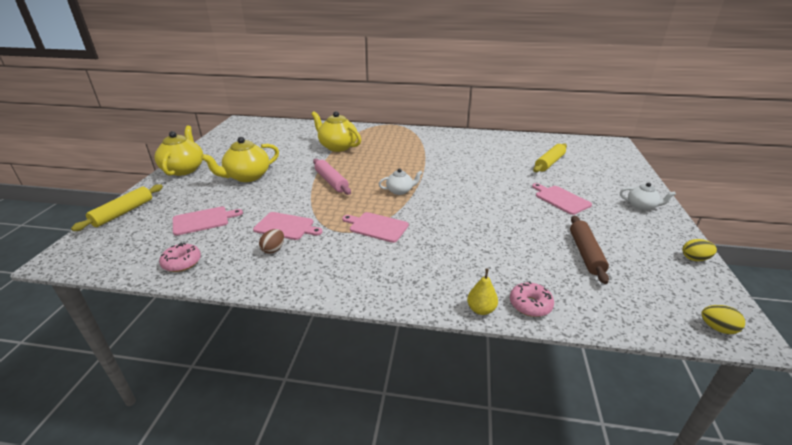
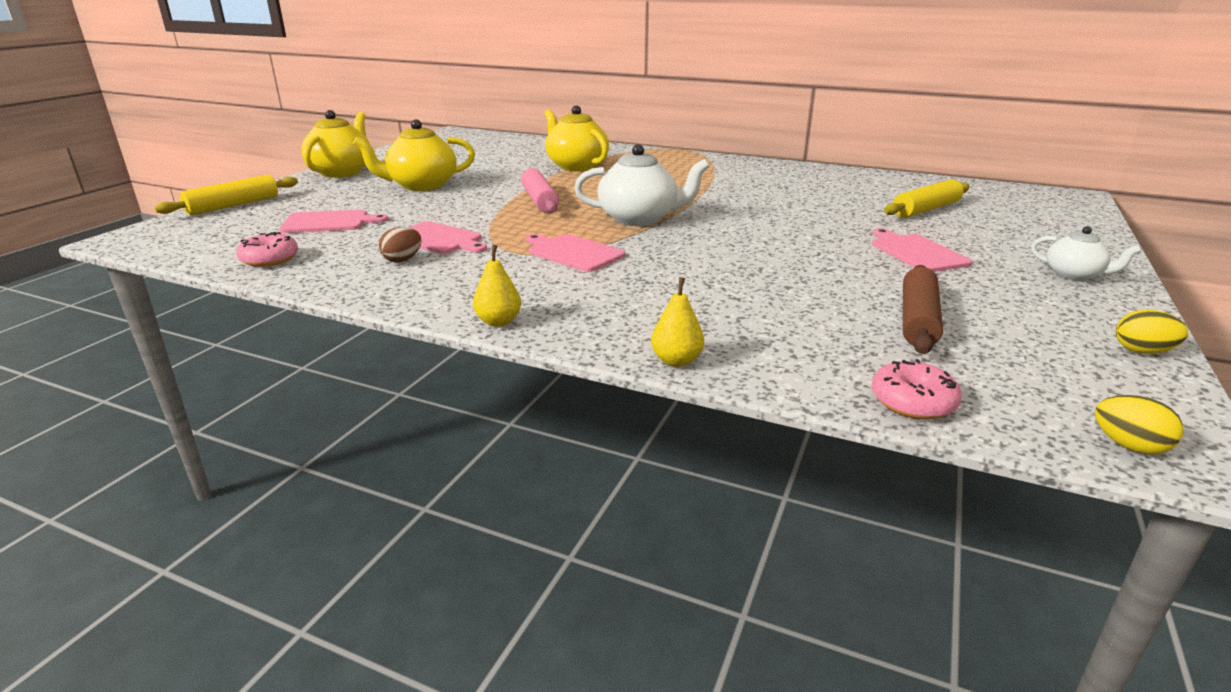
camera: 15 degrees right, 5 degrees down
(364, 295) = (498, 322): none -> yellow pear
(400, 191) = (639, 219): white teapot -> white teapot, size x1.77
(530, 305) = (768, 367): pink donut -> pink donut (912, 402)

